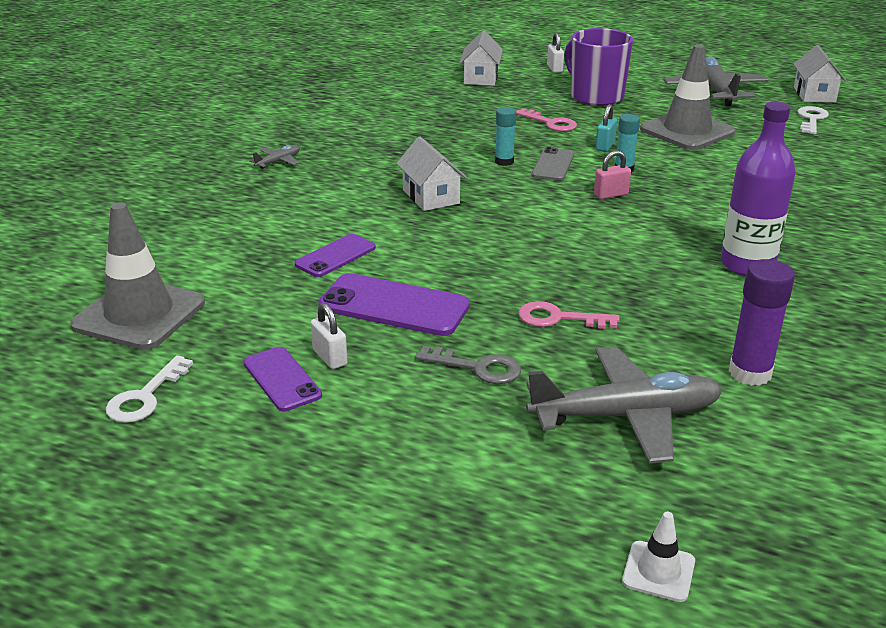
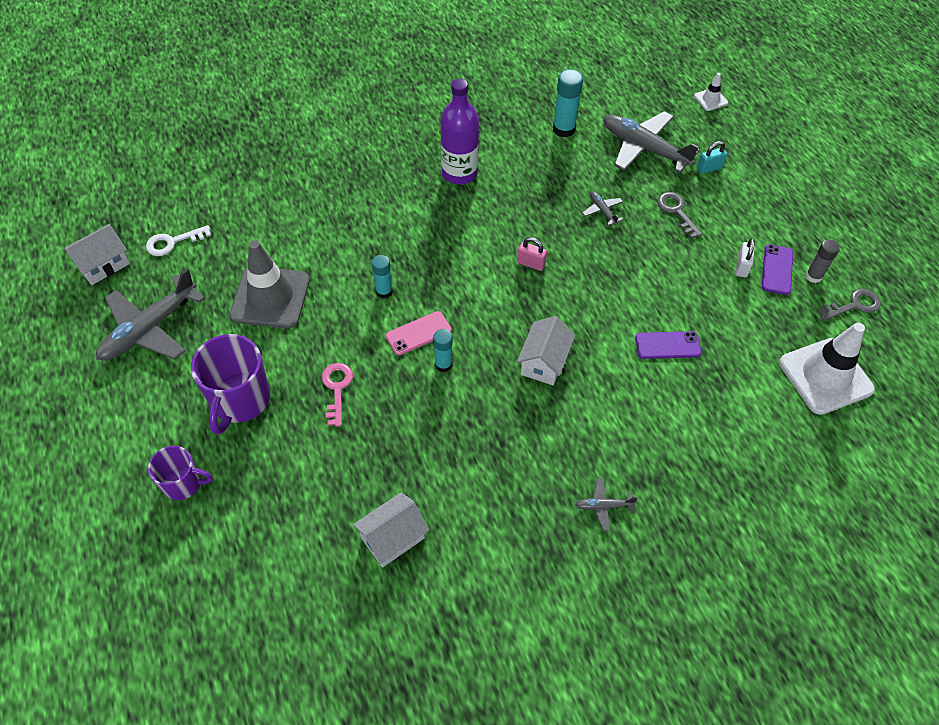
camera: 135 degrees left, 25 degrees up
(139, 314) = (825, 376): grey traffic cone -> white traffic cone
(145, 397) = (853, 305): white key -> grey key
(225, 399) = (813, 276): none -> grey glue stick
(394, 306) = (674, 278): purple phone -> none
(481, 78) = (268, 525): white house -> white house (392, 538)
(553, 165) = (418, 333): grey phone -> pink phone
(554, 69) = (183, 483): white padlock -> purple mug
(558, 318) = (602, 211): pink key -> grey plane
(605, 146) = (351, 326): turquoise padlock -> turquoise padlock (709, 168)
(611, 195) = (433, 274): pink padlock -> pink padlock (531, 263)
(750, 373) = (564, 129): purple glue stick -> turquoise glue stick

